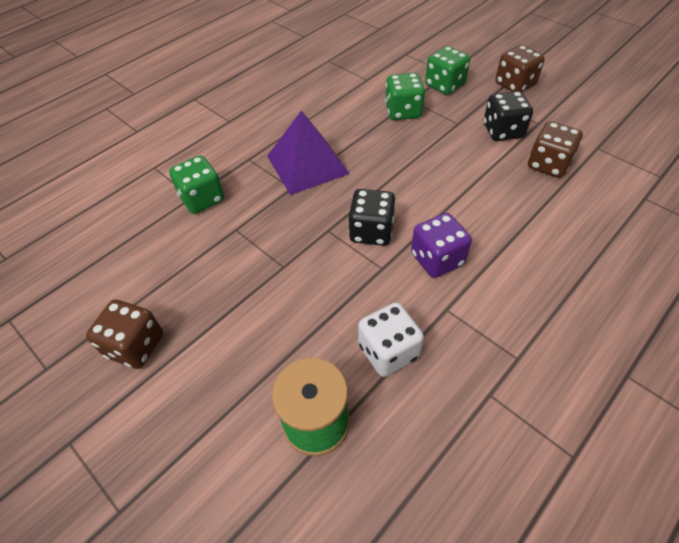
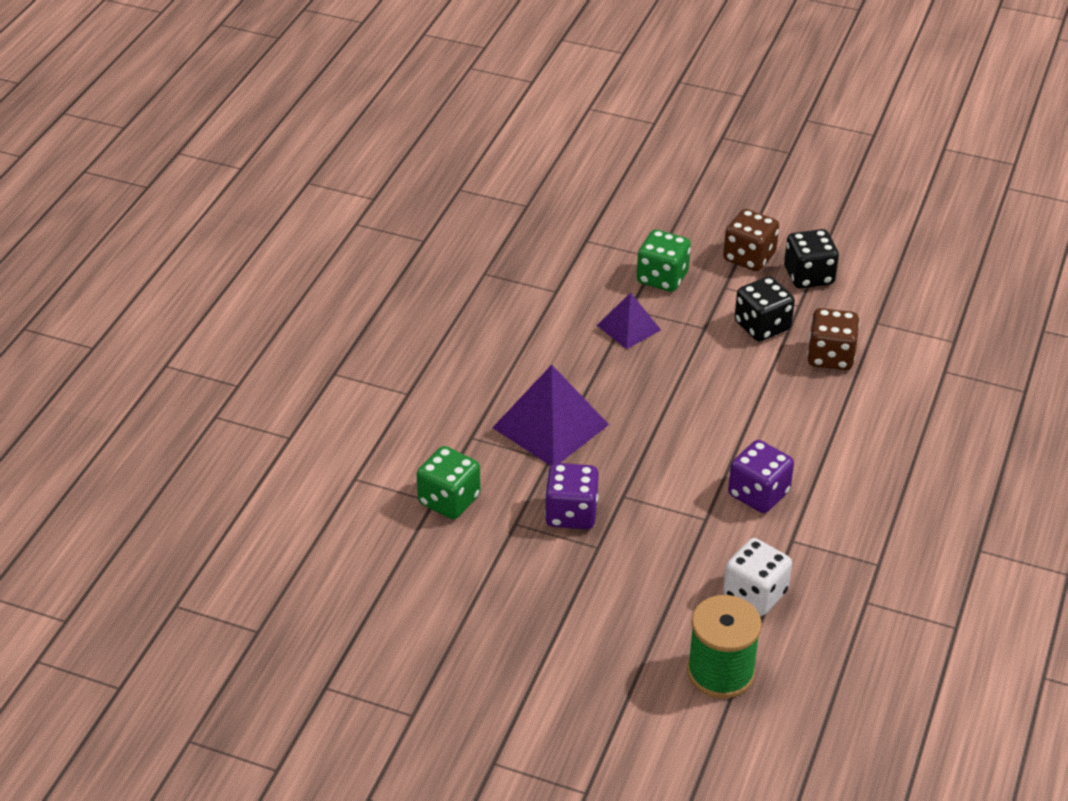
camera: 25 degrees left, 10 degrees down
(135, 346) = (493, 667): brown dice -> none
(280, 233) = (571, 513): none -> purple dice
(371, 231) = (672, 484): black dice -> black dice (808, 276)
(403, 111) = (628, 327): green dice -> purple pyramid

